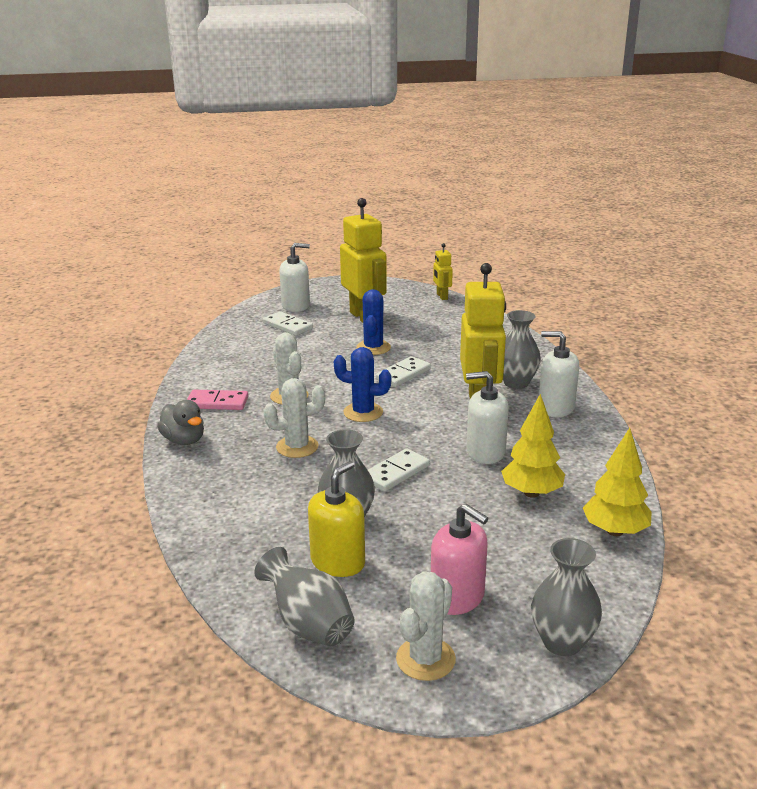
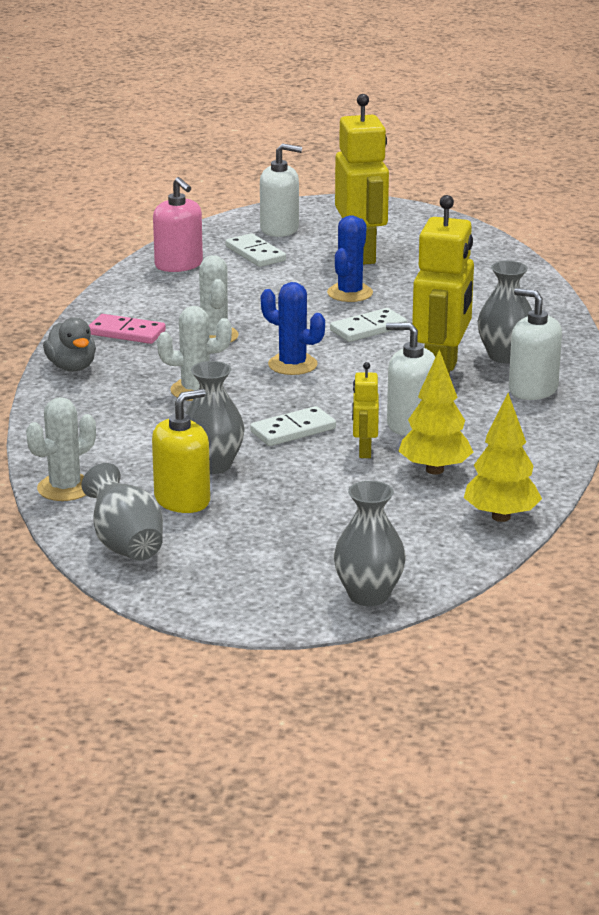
camera: 15 degrees right, 0 degrees up
(425, 659) = (224, 587): white cactus -> white cactus (65, 488)
(442, 296) = (483, 238): yellow robot -> yellow robot (364, 451)
(457, 597) = (287, 546): pink soap dispenser -> pink soap dispenser (179, 265)

